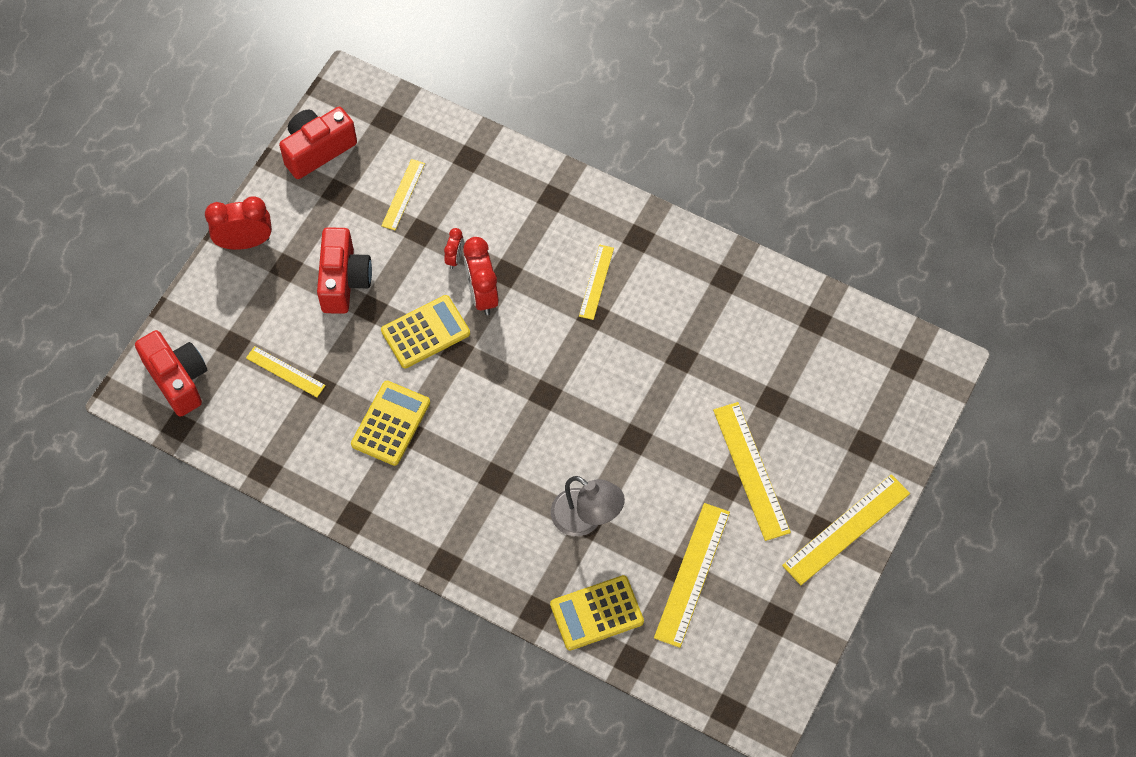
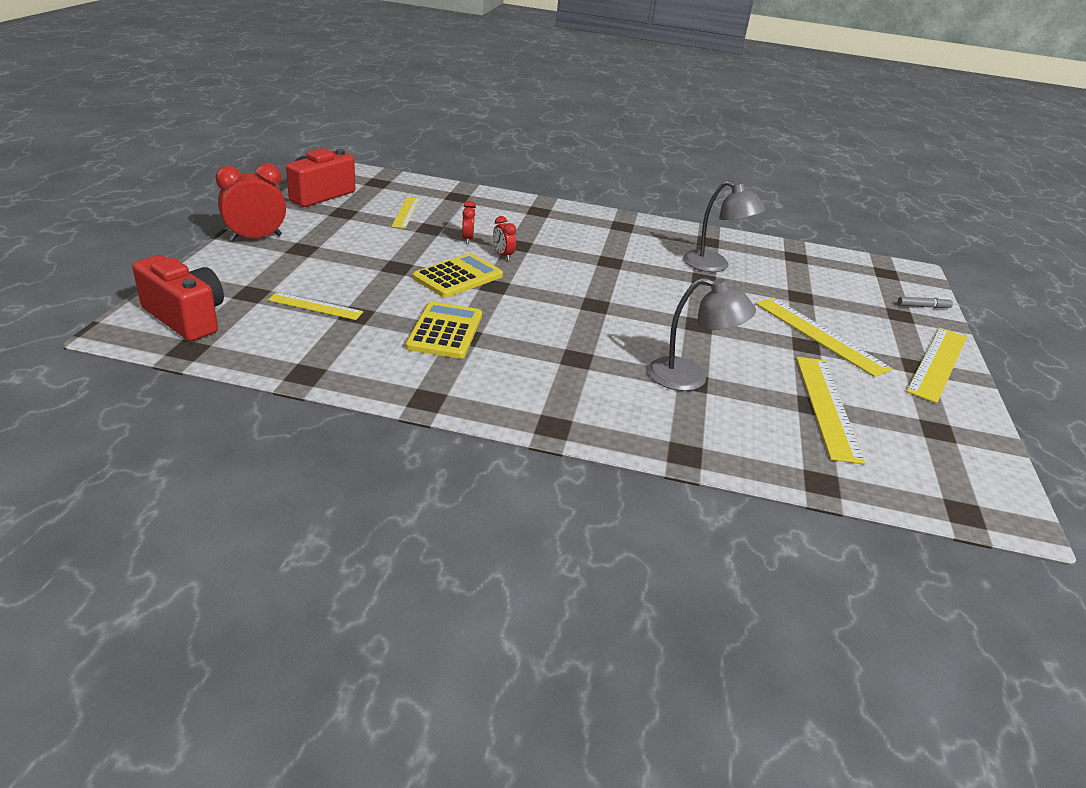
camera: 20 degrees left, 30 degrees down
(344, 281) = (364, 254): red camera -> none
(482, 294) = (503, 255): red clock -> red clock, size x0.53
(596, 282) = (602, 246): yellow ruler -> none
(596, 613) = (752, 447): yellow calculator -> none
(706, 332) = (714, 266): none -> grey lamp
(903, 433) = (923, 306): none -> grey marker

